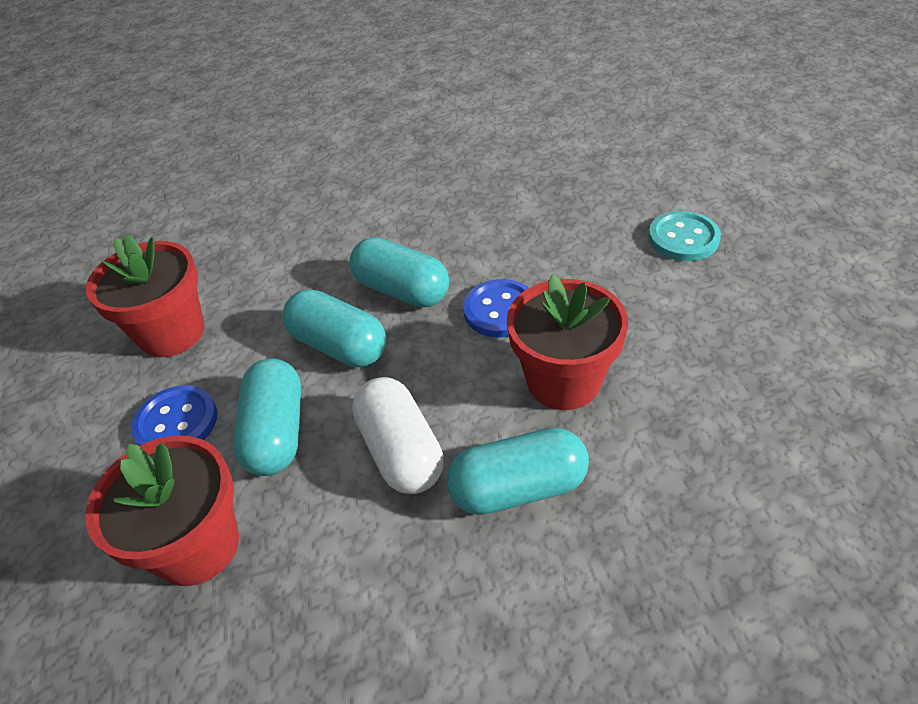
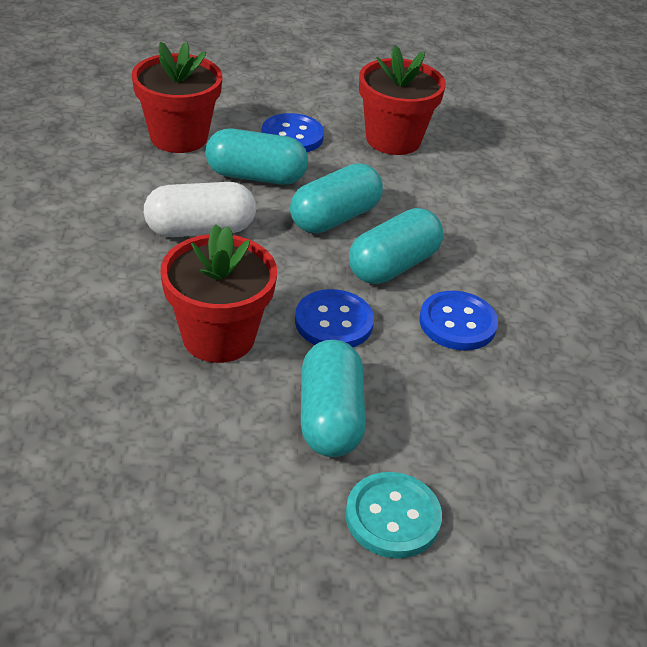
camera: 95 degrees right, 5 degrees down
(462, 241) = (457, 323): none -> blue button
(518, 488) = (126, 279): turquoise capsule -> turquoise capsule (330, 417)

